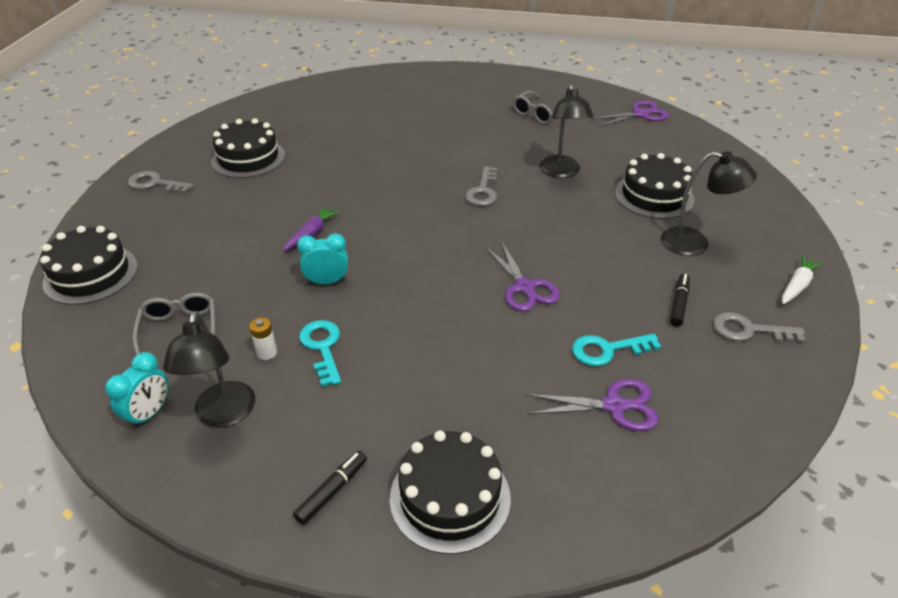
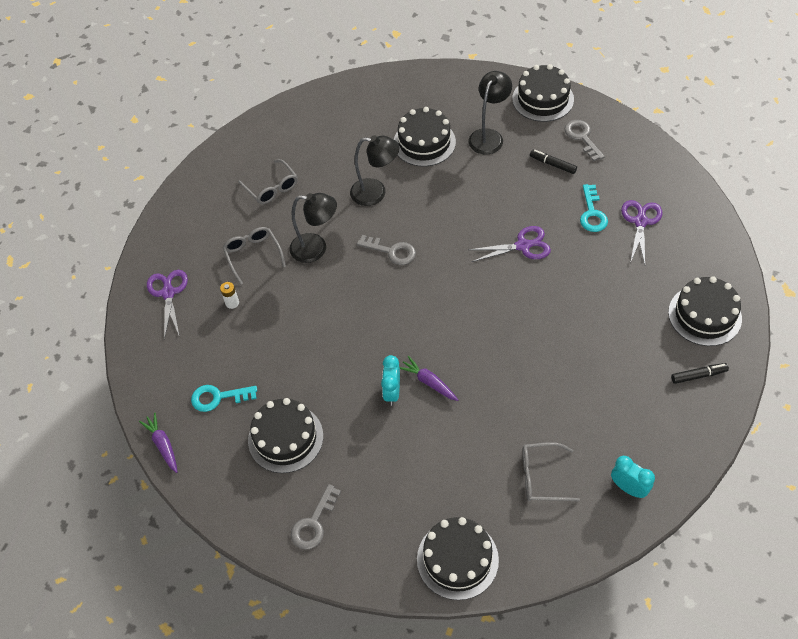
camera: 75 degrees left, 15 degrees up
(223, 415) = (633, 439): black lamp -> black lamp (316, 248)
(246, 104) = (163, 445): none -> purple carrot
(267, 353) = (574, 414): white battery -> white battery (232, 303)
(322, 347) = (572, 377): turquoise key -> turquoise key (218, 397)
(327, 282) = (497, 372): turquoise clock -> turquoise clock (392, 392)
(332, 491) = (698, 375): black marker -> black marker turned 120 degrees clockwise
(453, 116) = (253, 255): none -> grey glasses
(640, 114) = (295, 117): purple scissors -> purple scissors (168, 293)
(749, 330) = (582, 137): grey key -> grey key turned 135 degrees clockwise
(797, 285) = (543, 99): white carrot -> black cake

